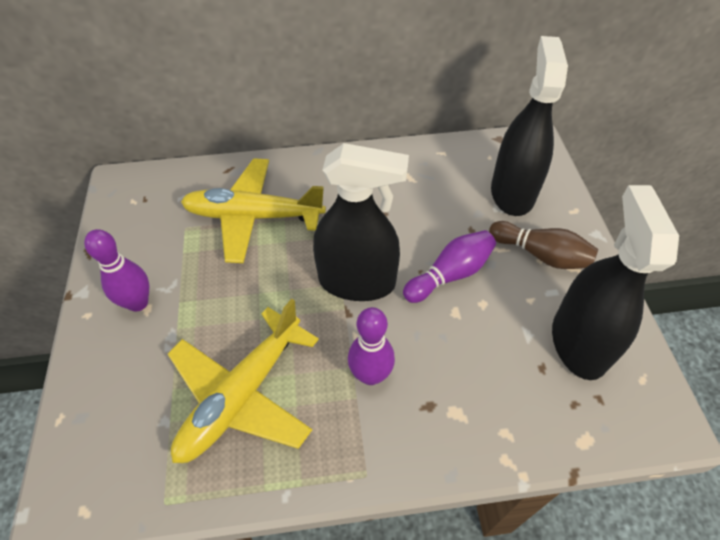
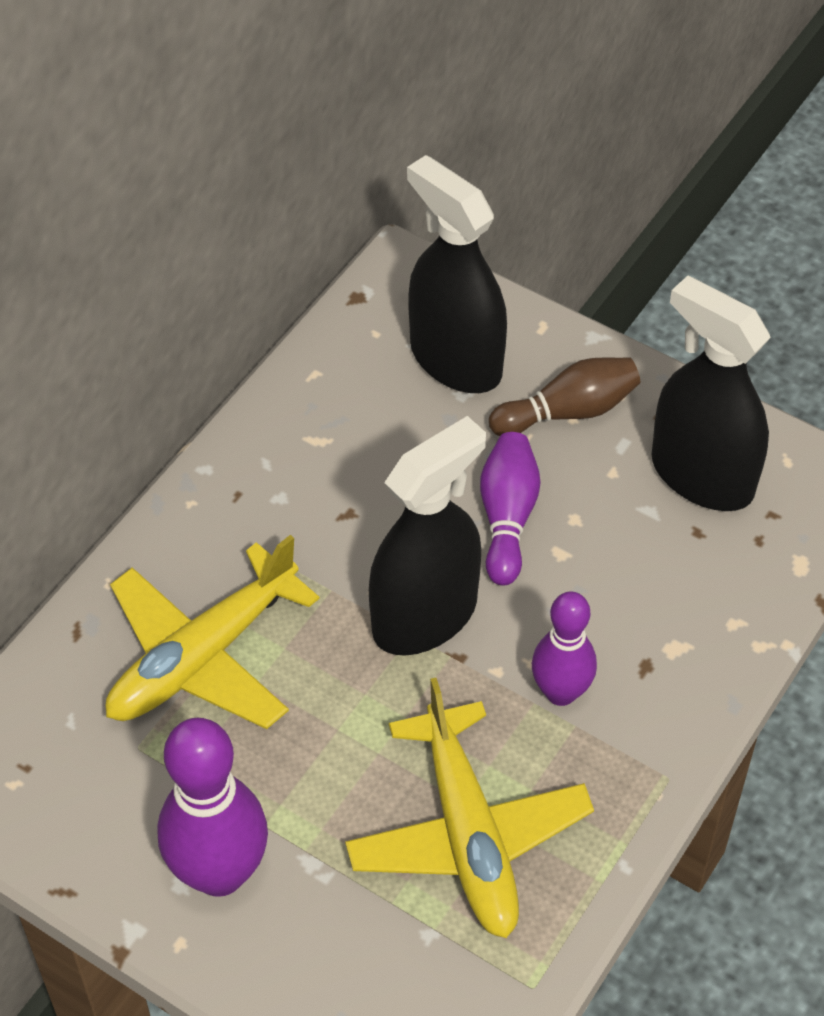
camera: 50 degrees left, 0 degrees up
(138, 303) = (219, 872): purple bowling pin -> purple bowling pin, size x1.57

